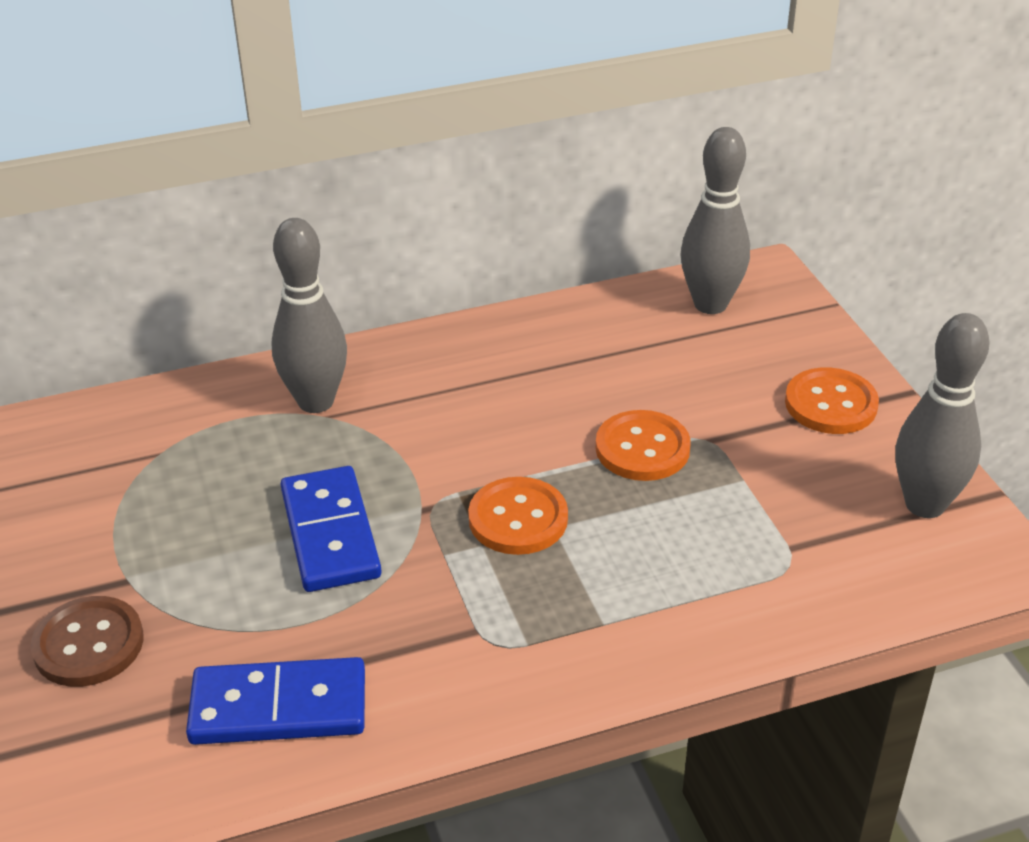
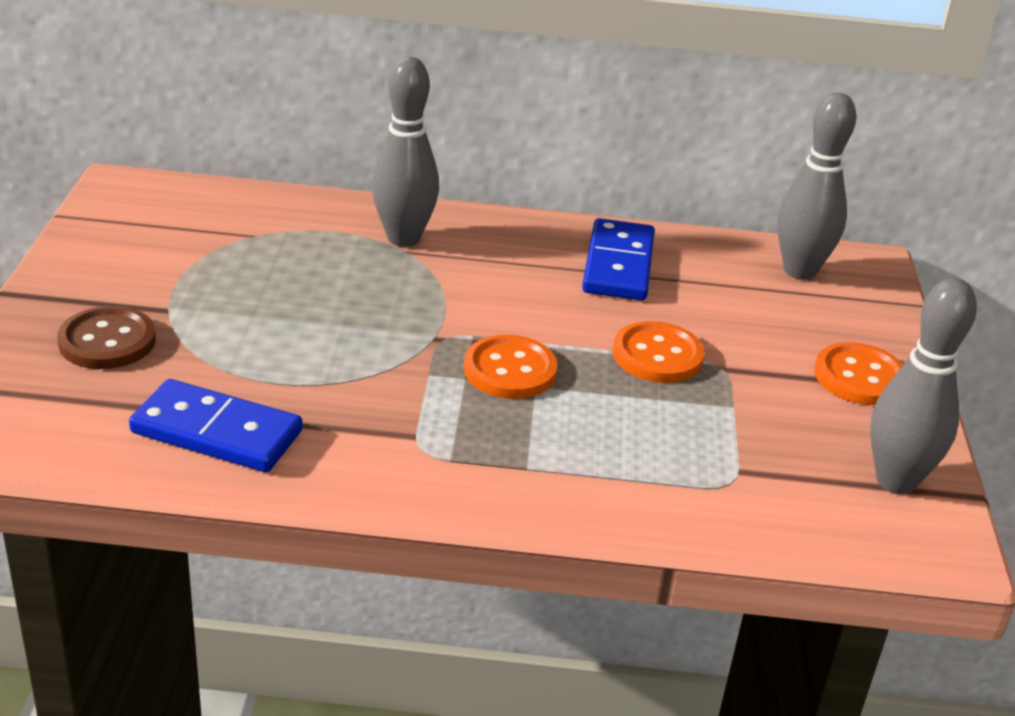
camera: 20 degrees right, 5 degrees down
(330, 533) = (347, 330): blue domino -> blue domino (618, 265)

